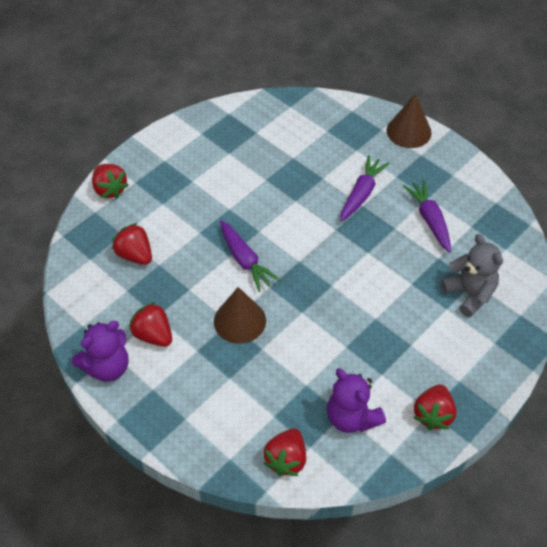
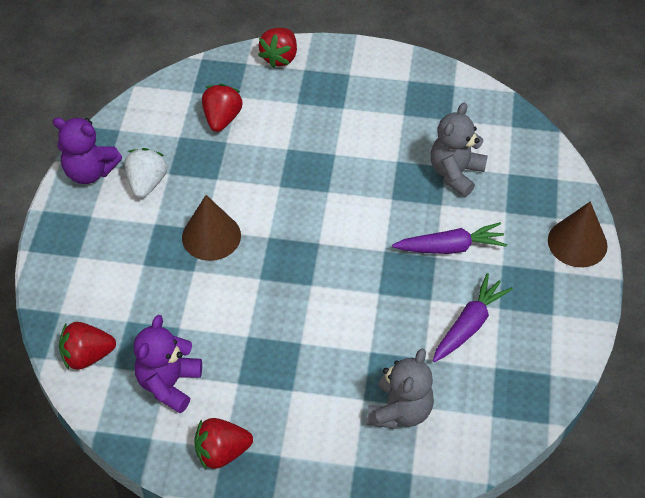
camera: 55 degrees right, 0 degrees up
(153, 335) = (147, 183): red strawberry -> white strawberry
(245, 260) = (283, 201): purple carrot -> none
(304, 156) = (455, 173): none -> grey teddy bear

